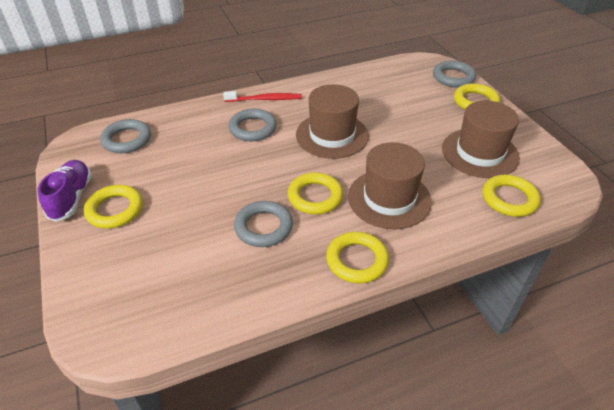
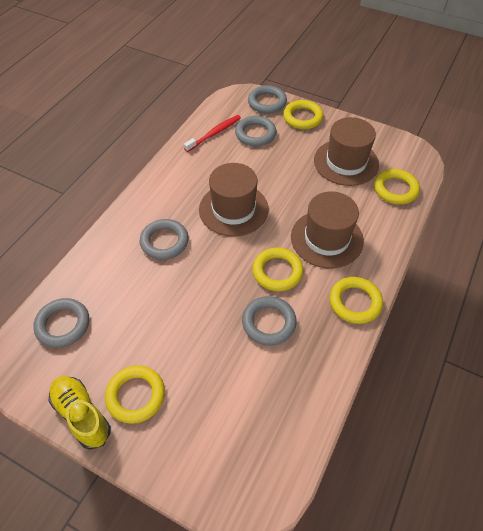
camera: 40 degrees left, 10 degrees up
(71, 198) = (82, 415): purple shoe -> yellow shoe
(264, 99) = (143, 207): red toothbrush -> red toothbrush (214, 133)
(415, 94) = (255, 134): none -> grey ring

